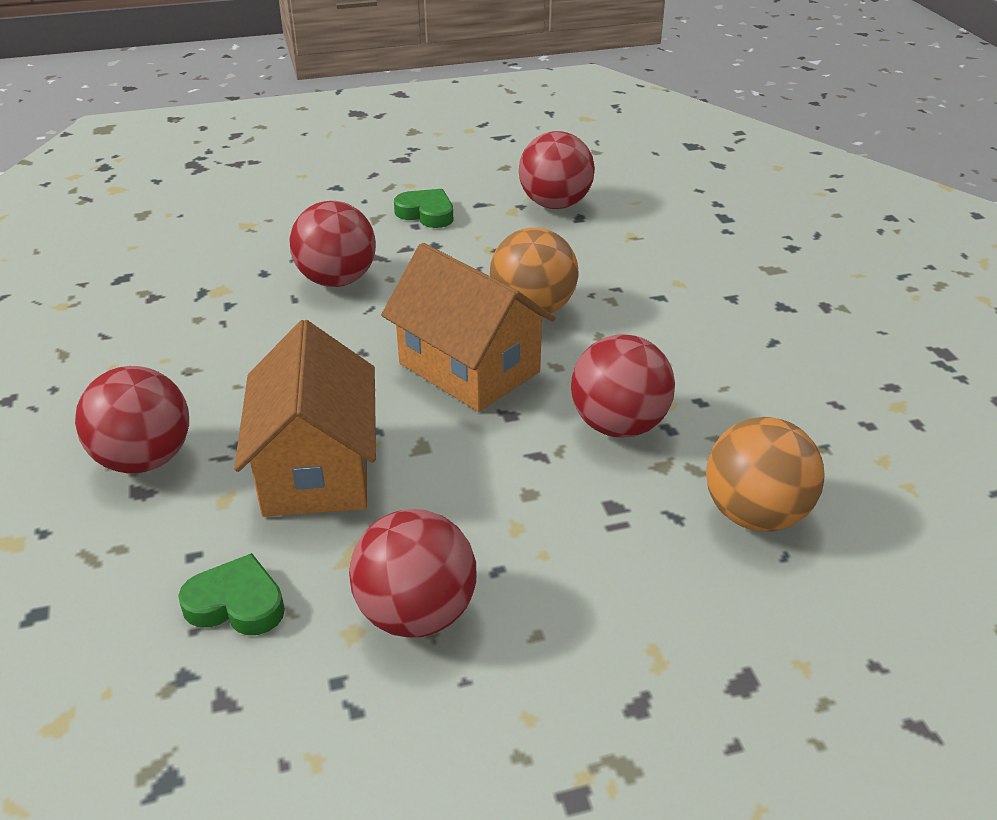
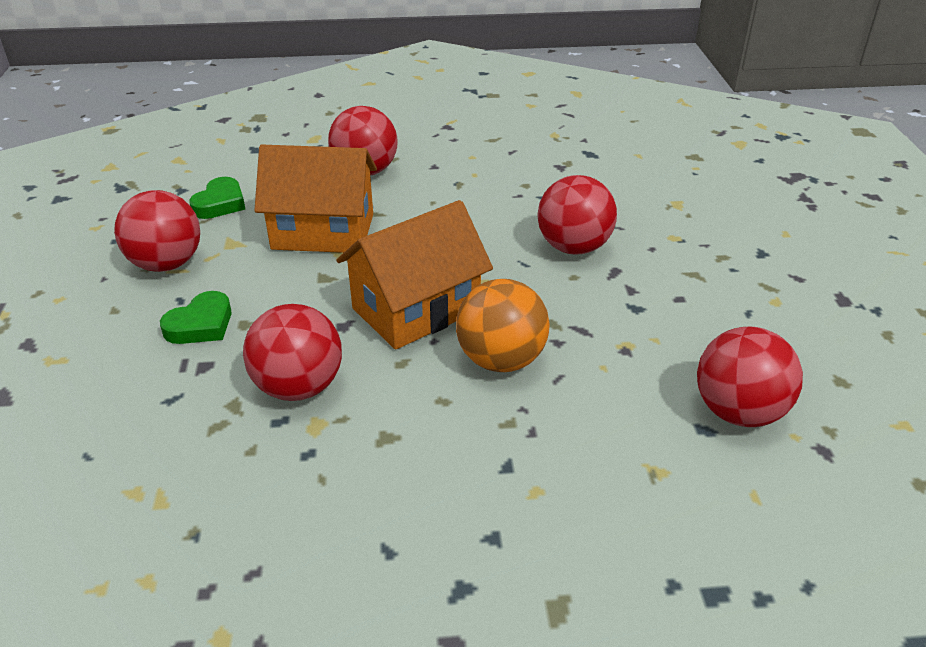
camera: 100 degrees right, 0 degrees up
(426, 213) = (705, 307): green heart -> green heart (201, 325)
(755, 514) = (141, 449): orange ball -> none

